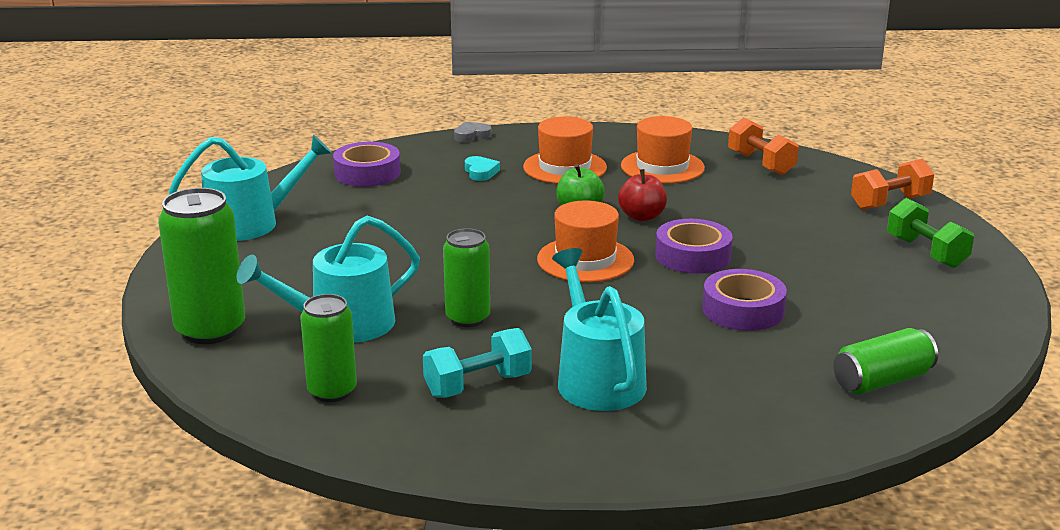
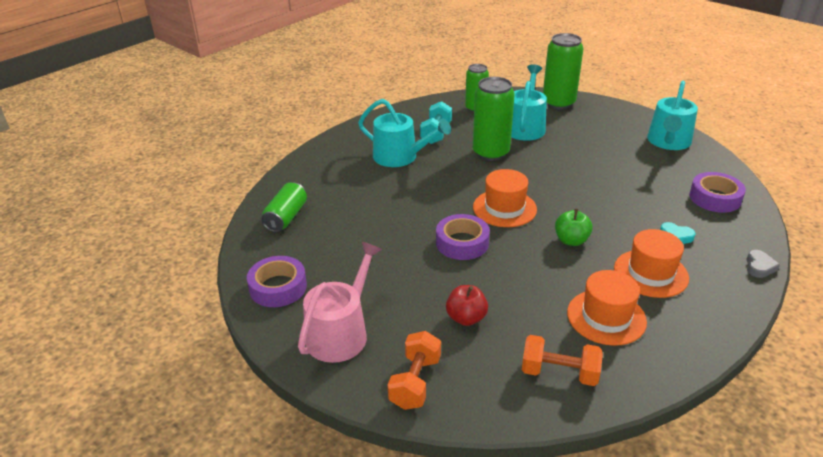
camera: 135 degrees right, 10 degrees up
(468, 318) = (490, 153): green can -> green can, size x1.54
(642, 216) = (534, 257): red apple -> red apple (466, 318)
(743, 310) = (390, 221): purple tape -> purple tape (278, 287)
(926, 252) = (340, 333): green dumbbell -> pink watering can

